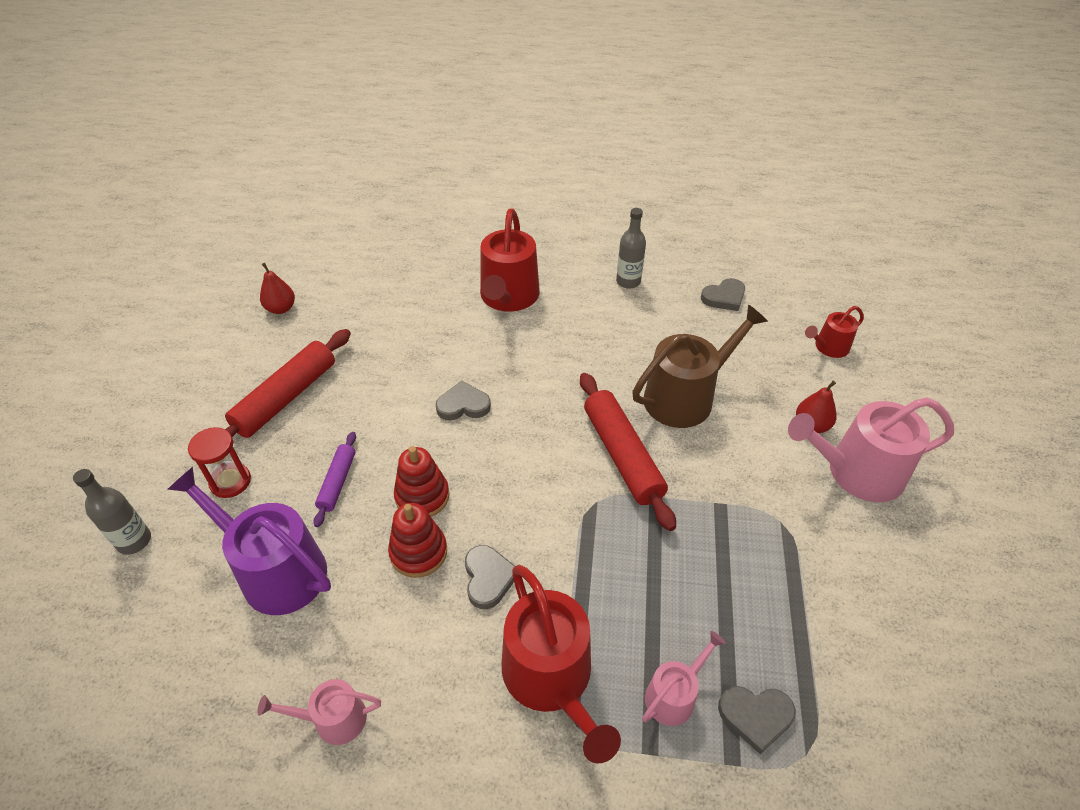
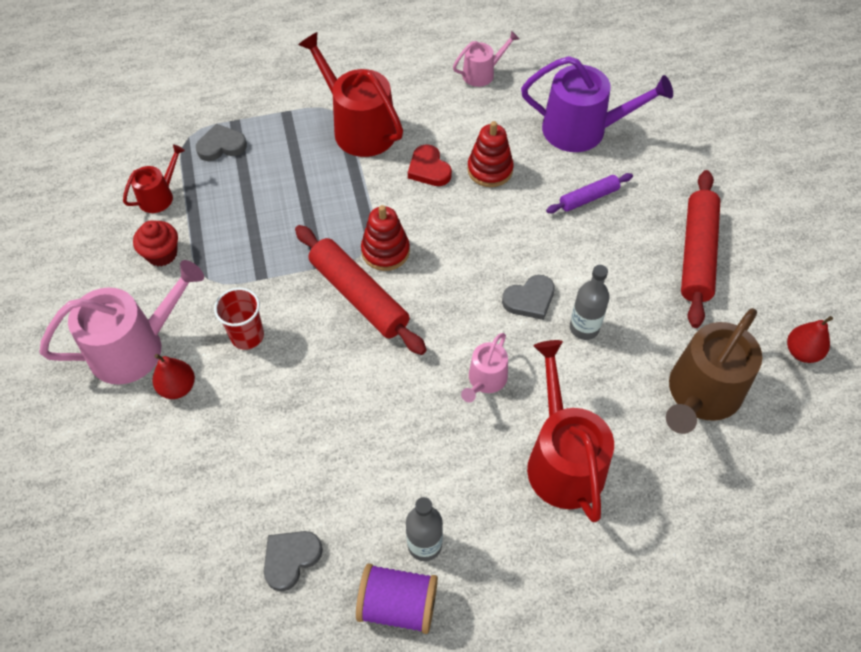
camera: 160 degrees right, 10 degrees up
(134, 541) = (697, 117): grey bottle -> grey bottle (584, 328)
(230, 482) = (672, 173): red hourglass -> none
(337, 482) = (589, 198): purple rolling pin -> purple rolling pin turned 75 degrees clockwise
(422, 496) = (513, 208): red stacking toy -> red stacking toy (385, 251)
(488, 578) = (429, 169): grey heart -> red heart
(656, 261) = (398, 605): none -> purple spool
(674, 695) = (276, 142): pink watering can -> pink watering can (485, 380)
(685, 397) = (312, 381): brown watering can -> brown watering can (701, 395)
(741, 450) = (247, 336): none -> red cup
(828, 347) = (152, 510): red watering can -> red watering can (159, 196)
(835, 568) = (162, 254): none -> red cupcake

